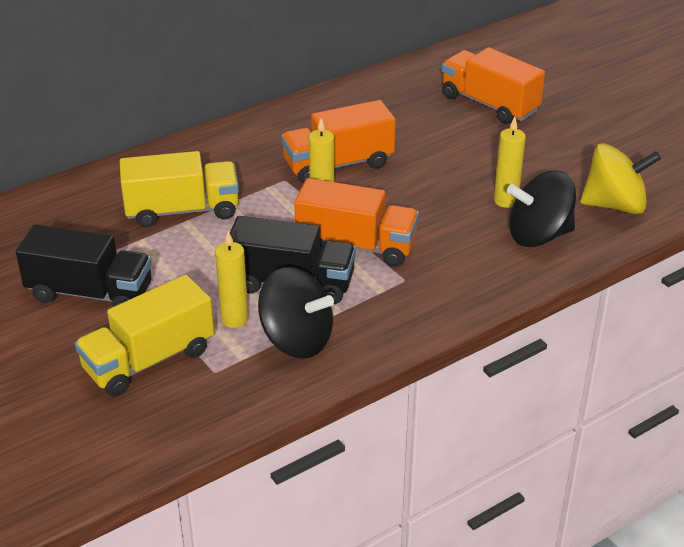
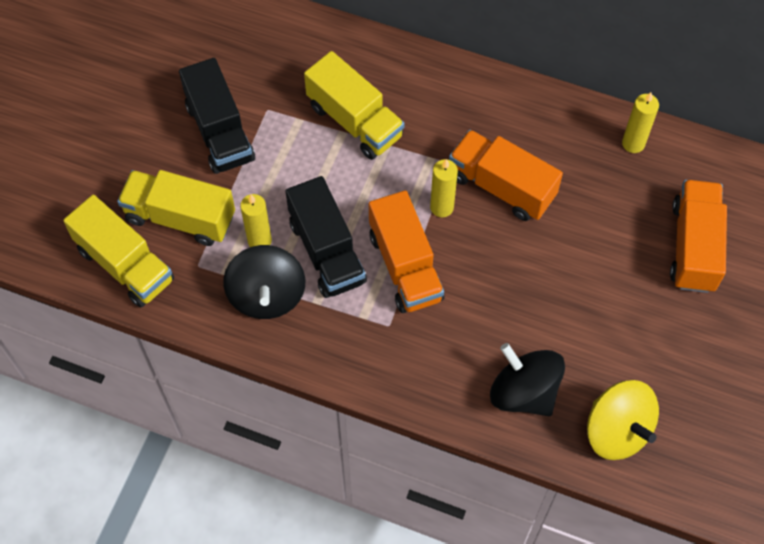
camera: 55 degrees right, 25 degrees up
(155, 423) = (125, 264): none -> yellow truck
(505, 201) = (553, 341): yellow candle -> yellow candle (633, 143)

